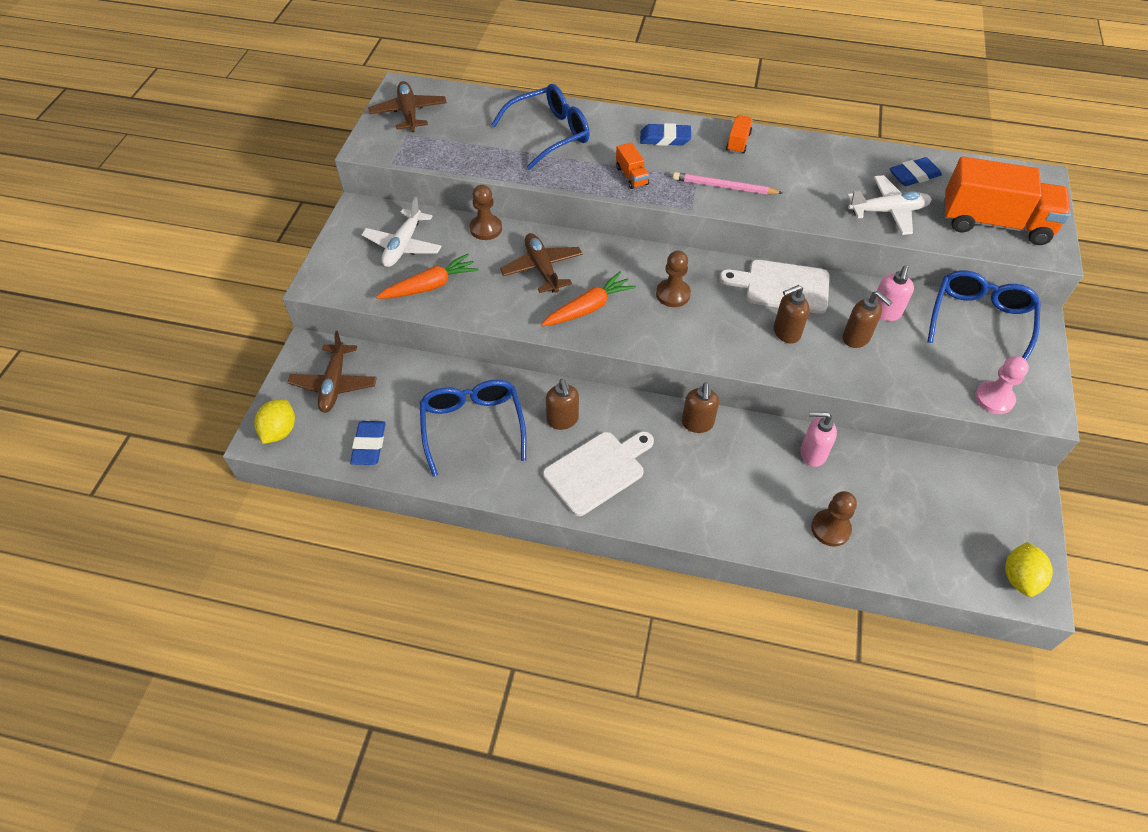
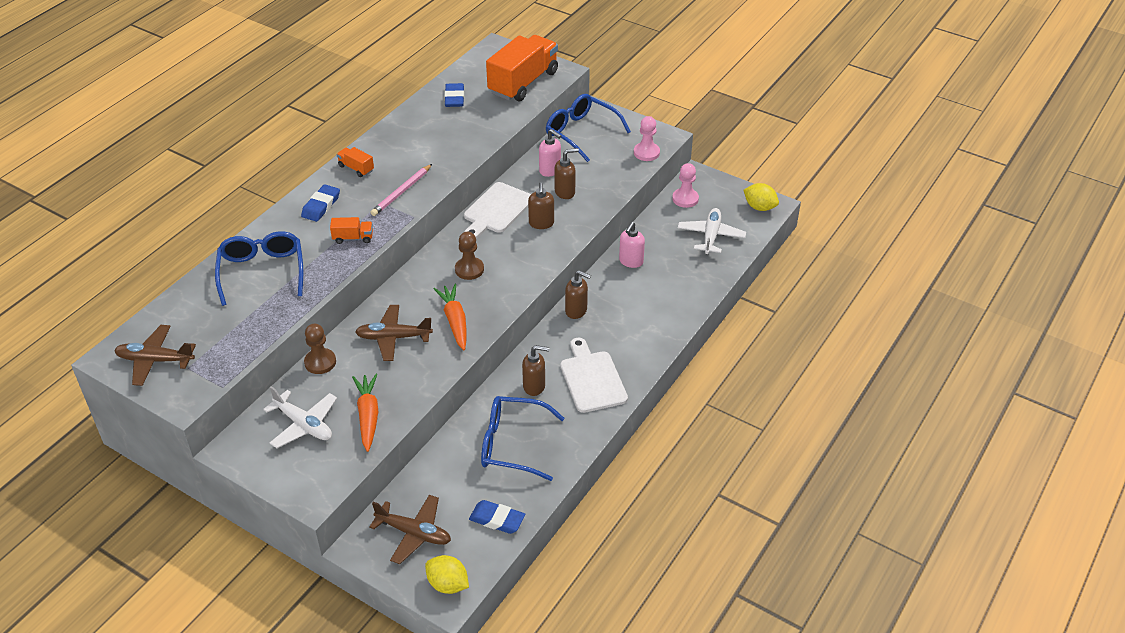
camera: 70 degrees left, 10 degrees down
(830, 528) = (692, 274): brown pawn -> none
(888, 211) = (481, 123): white plane -> white plane (711, 236)
(970, 481) = (685, 199): none -> pink pawn

